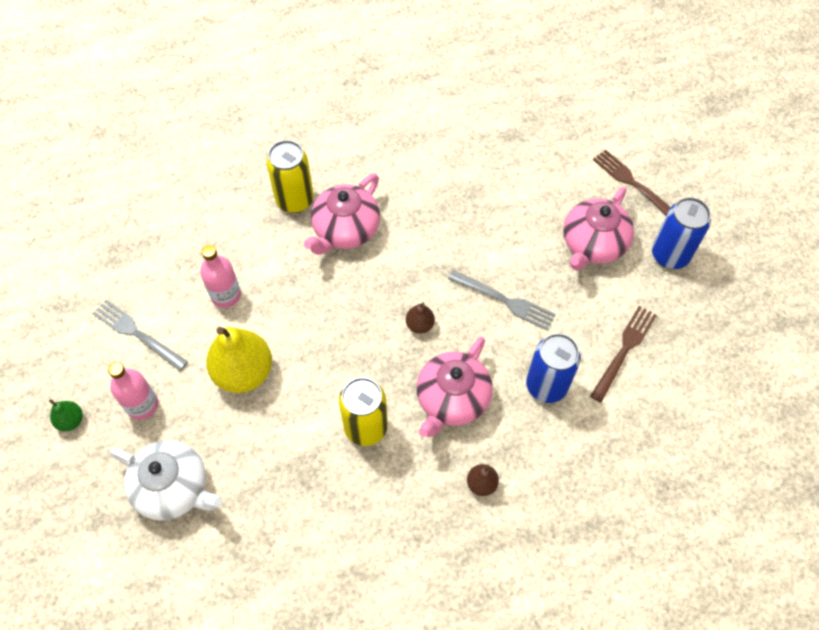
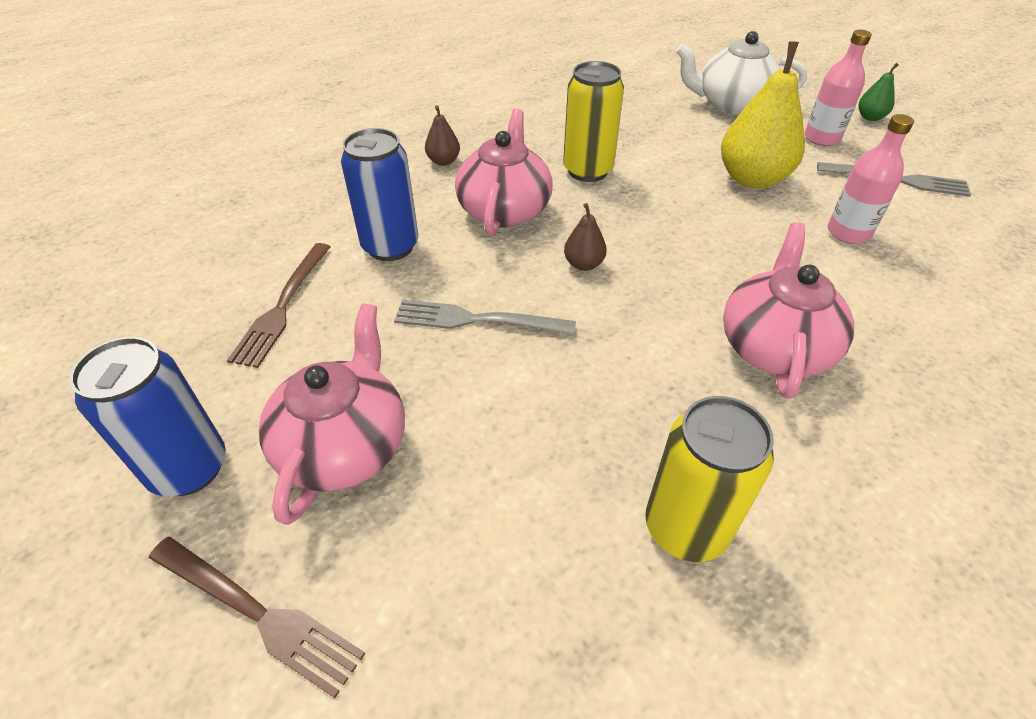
camera: 160 degrees right, 15 degrees down
(295, 200) = (891, 367): yellow can -> yellow can (685, 528)

